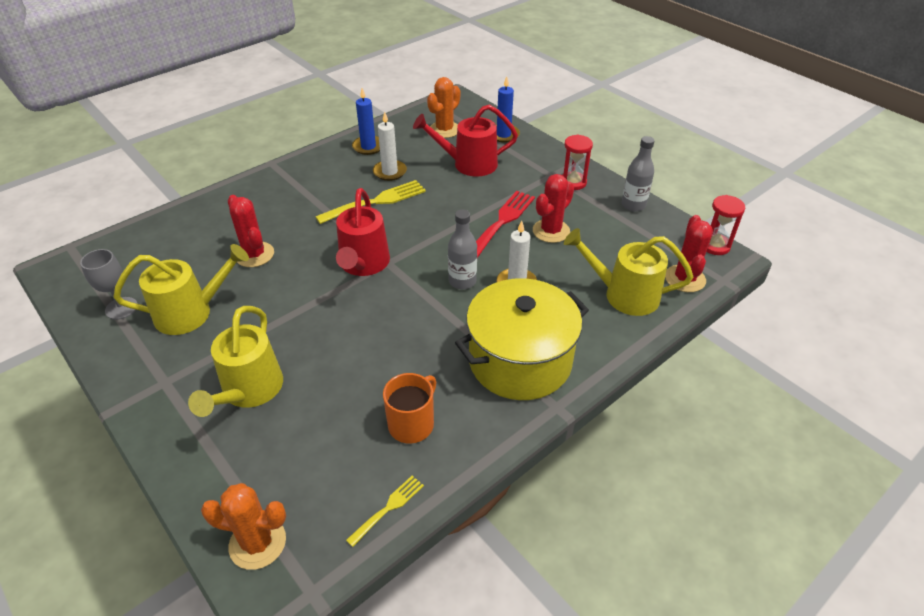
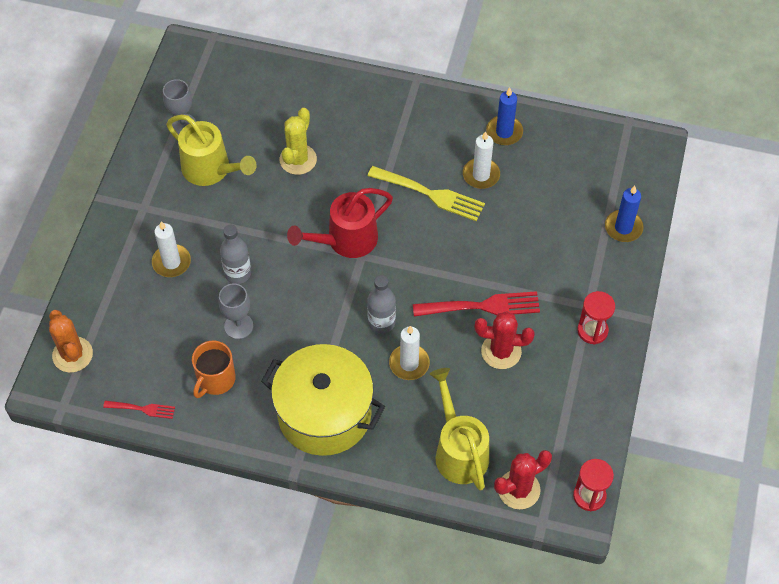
camera: 55 degrees right, 15 degrees up
(249, 391) = (171, 262): yellow watering can -> white candle
(254, 255) = (298, 159): red cactus -> yellow cactus
(371, 376) = (238, 326): none -> grey goblet
(388, 508) = (142, 409): yellow fork -> red fork
(412, 424) = (215, 379): orange mug -> orange mug turned 120 degrees clockwise
(444, 130) = (587, 173): orange cactus -> none
(468, 164) = (547, 228): red watering can -> none
(633, 205) = (598, 399): grey bottle -> grey bottle (238, 273)

